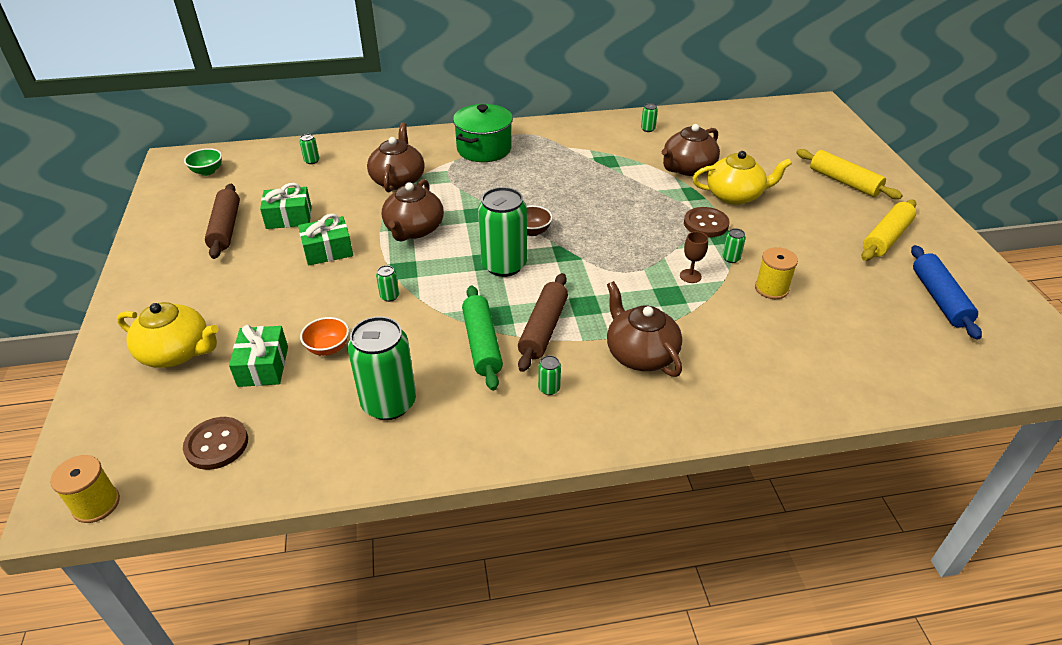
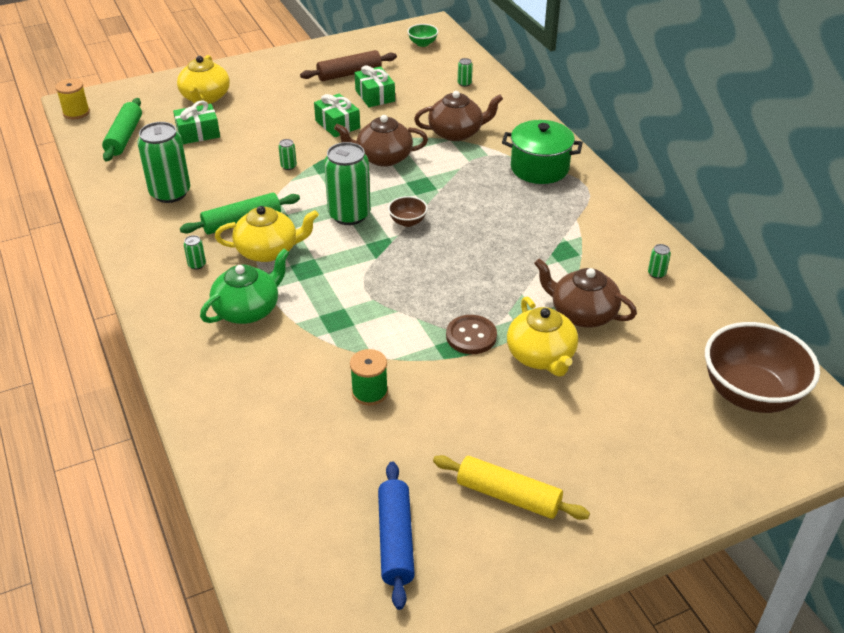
camera: 75 degrees right, 0 degrees up
(217, 444) = (124, 137): brown button -> green rolling pin
(328, 348) = (222, 154): orange bowl -> none
(543, 329) = (268, 251): brown rolling pin -> yellow teapot
(640, 354) = (248, 309): brown teapot -> green teapot
(690, 276) = (372, 331): brown goblet -> none
(731, 258) = (413, 359): green can -> none
(771, 288) = (369, 392): yellow spool -> green spool
(782, 125) = (750, 394): none -> brown bowl
(844, 182) = (628, 458): yellow rolling pin -> none
(939, 299) = (396, 540): blue rolling pin -> blue rolling pin turned 75 degrees counterclockwise

